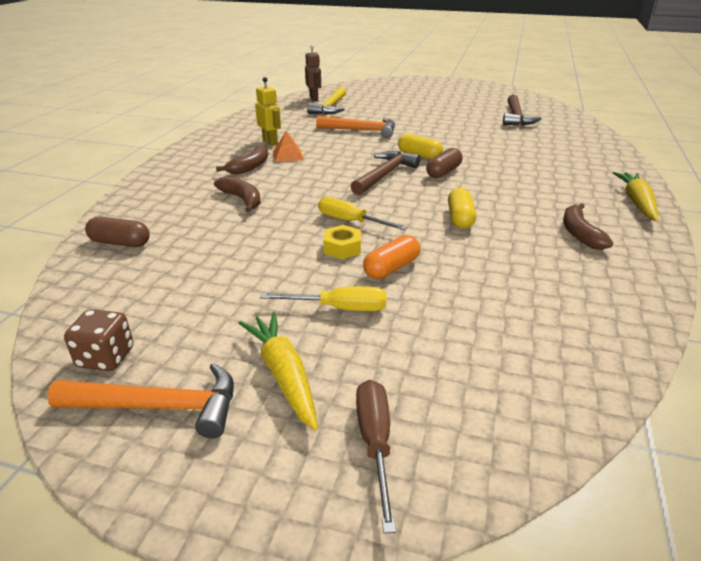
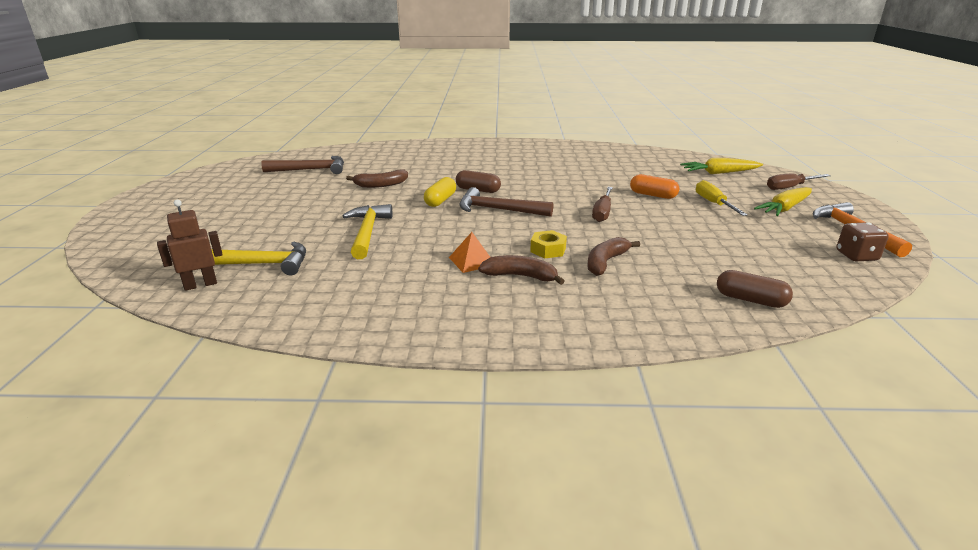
camera: 105 degrees left, 5 degrees down
(120, 243) = (750, 300): brown capsule -> brown capsule turned 60 degrees counterclockwise
(270, 142) = (427, 281): yellow robot -> none
(342, 248) = (645, 210): yellow nut -> yellow nut (548, 250)
(351, 221) = (602, 212): yellow screwdriver -> brown screwdriver
(361, 130) = (367, 232): orange hammer -> yellow hammer
(460, 218) = (562, 182): yellow capsule -> none
(579, 233) = (555, 156): brown banana -> brown banana (381, 185)
(636, 202) = (497, 144): yellow carrot -> yellow carrot (719, 173)

